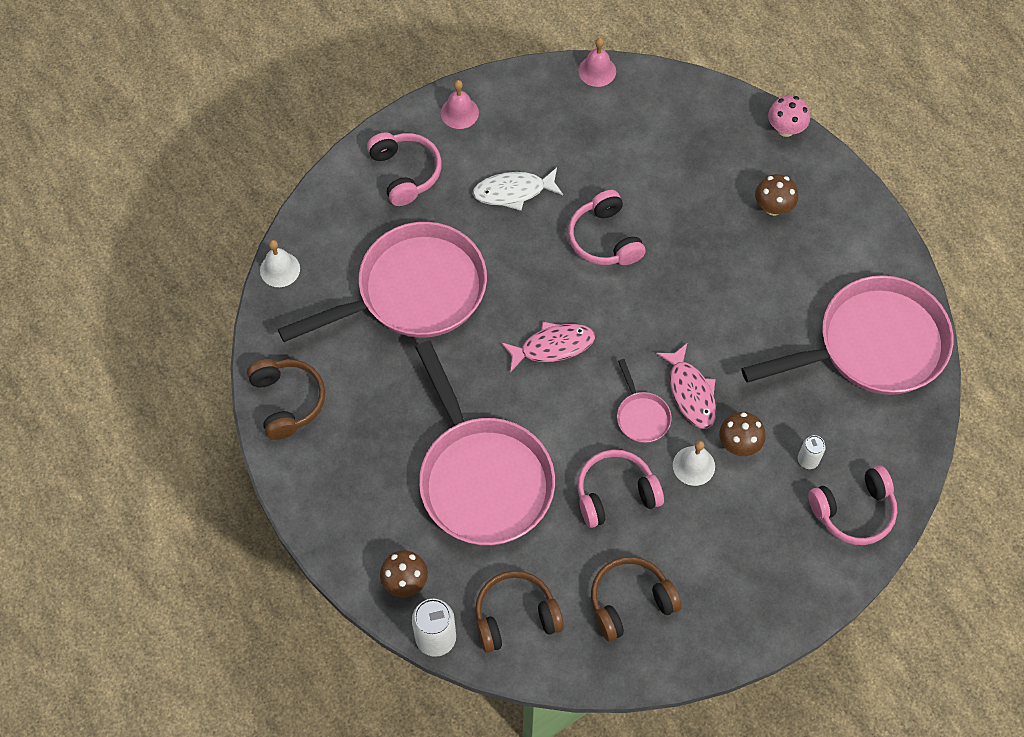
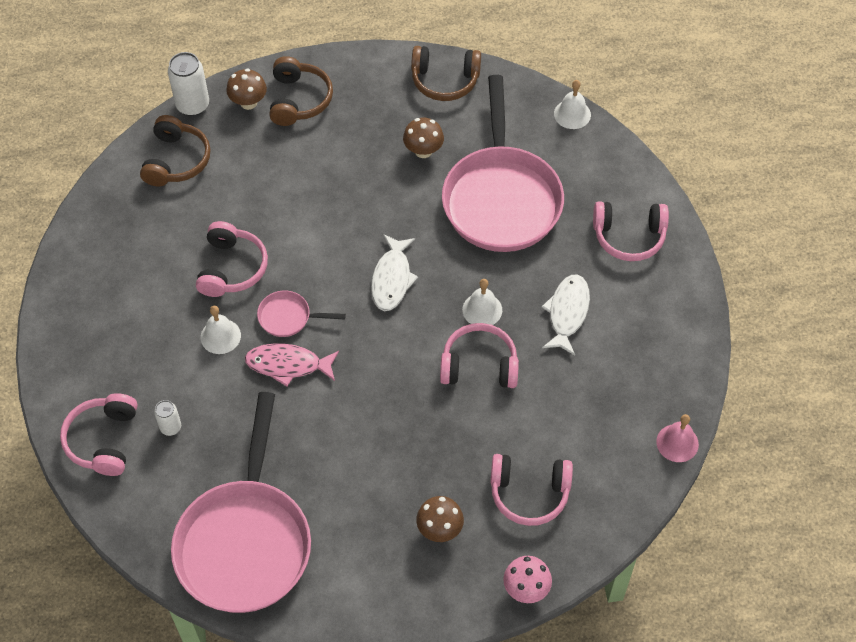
camera: 115 degrees right, 5 degrees down
(459, 112) = (678, 304): pink bell -> none
(482, 478) = (302, 182): pink pan -> none
(546, 259) = (482, 310): none -> white bell
(552, 346) = (392, 279): pink fish -> white fish
(630, 601) = (137, 239): brown headphones -> brown headphones (299, 100)
(703, 156) = (529, 493): none -> pink headphones
(739, 444) = (218, 380): brown mushroom -> brown mushroom (423, 151)

